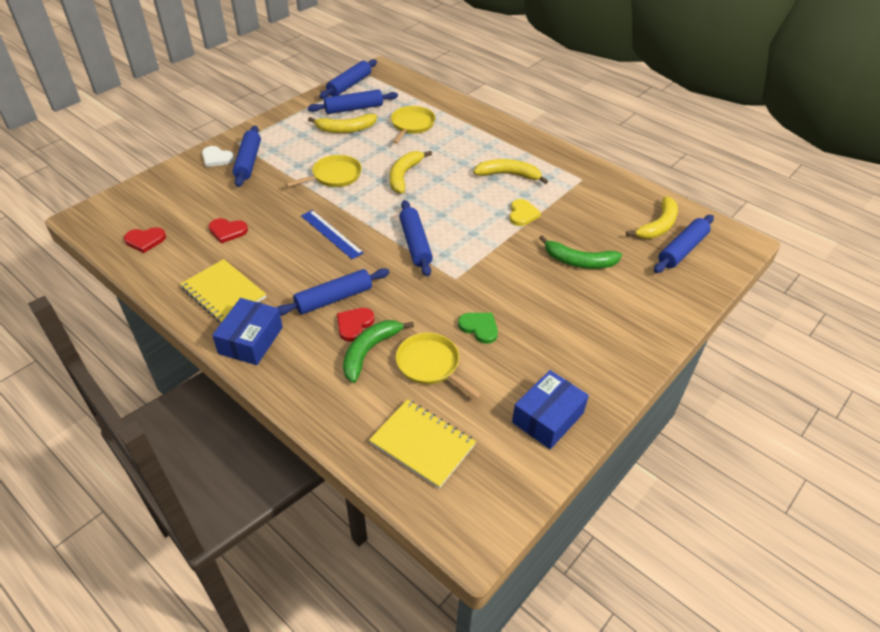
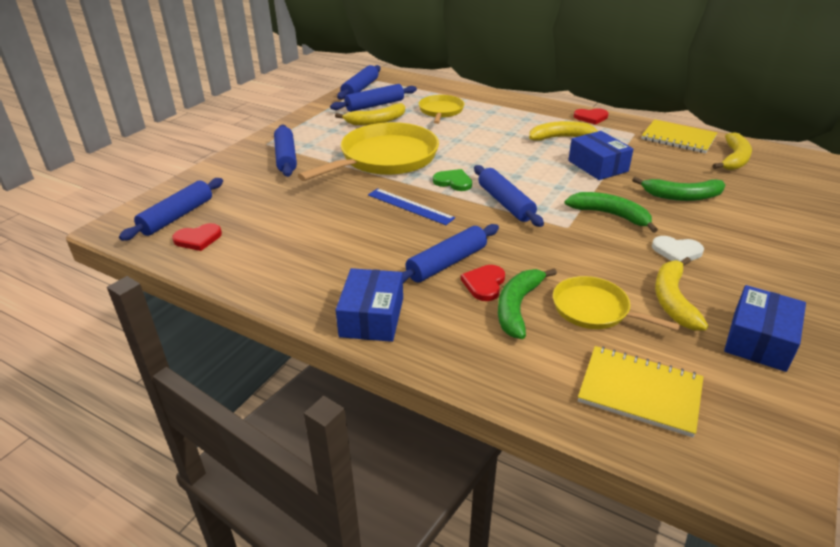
camera: 10 degrees left, 10 degrees down
(216, 158) = (249, 158): white heart -> white heart (677, 251)
(223, 293) = (315, 275): yellow notebook -> yellow notebook (678, 138)
(227, 231) = (292, 218): red heart -> red heart (591, 117)
(334, 176) = (385, 158): yellow pan -> yellow pan, size x1.85
(404, 175) = (458, 150): yellow banana -> yellow banana (673, 300)
(479, 328) = (623, 267): green heart -> green heart (453, 182)
(501, 272) = (610, 215): none -> green banana
(522, 214) = (598, 166): yellow heart -> blue box
(682, 250) = (772, 174): blue rolling pin -> blue rolling pin (177, 216)

